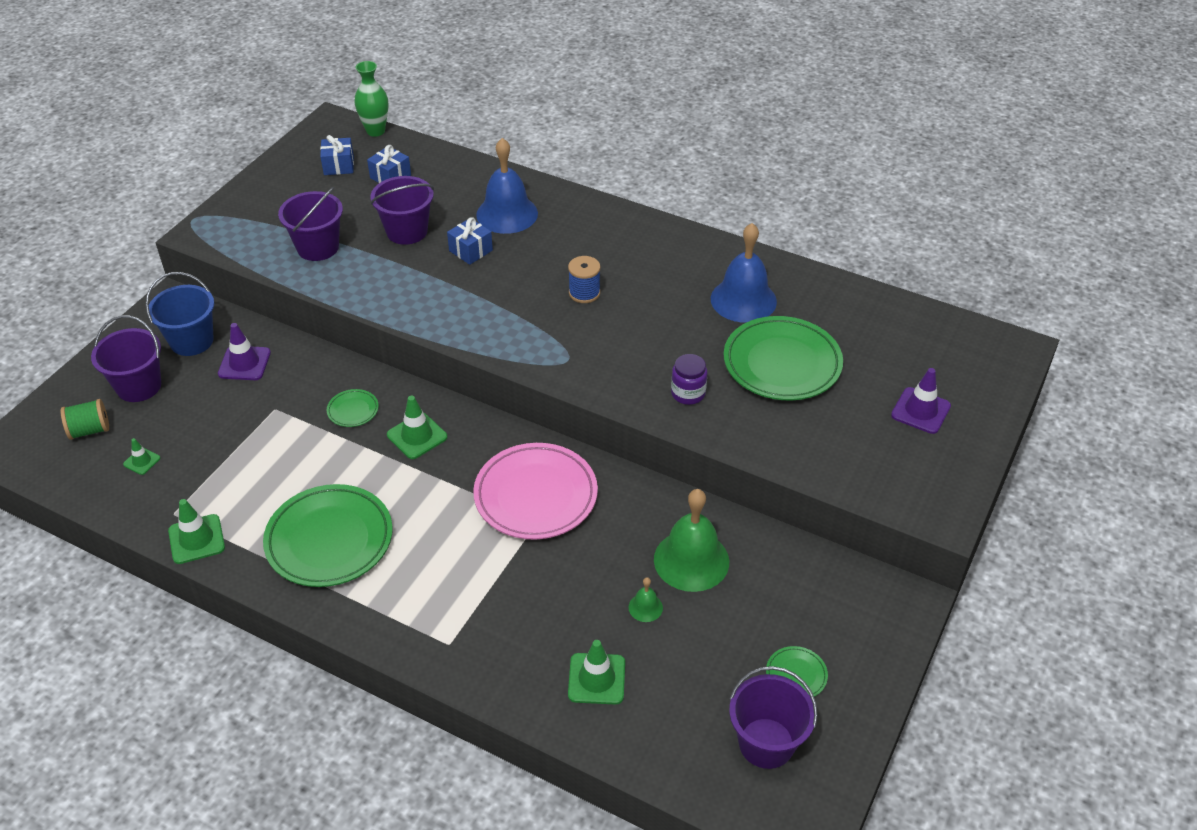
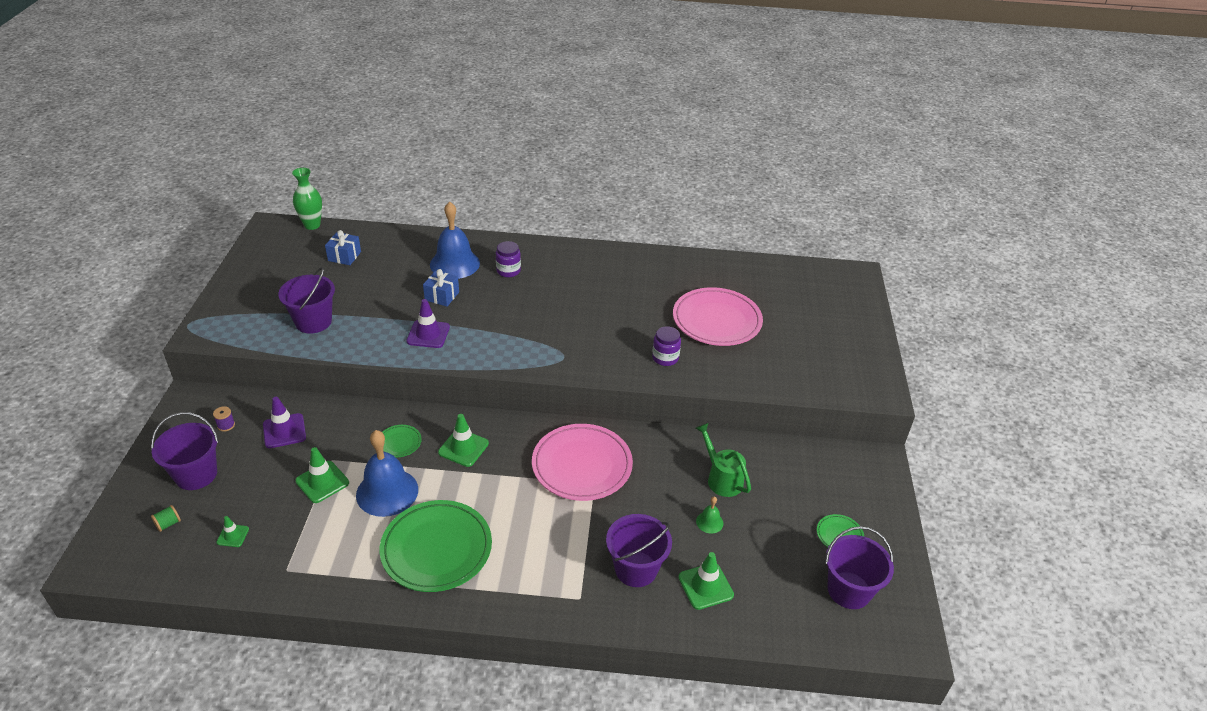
camera: 25 degrees left, 5 degrees down
(89, 430) = (168, 524): green spool -> green spool, size x0.61
(192, 341) = (226, 425): blue bucket -> purple spool
(196, 539) = (319, 585): green traffic cone -> green traffic cone (322, 482)
(338, 165) = (295, 257): blue gift -> none
(407, 231) = (382, 293): purple bucket -> purple bucket (636, 569)
(564, 237) = (508, 271): none -> purple jar
(584, 293) = (547, 306): blue spool -> none
(691, 560) = (721, 478): green bell -> green watering can
(743, 300) = (664, 284): blue bell -> blue bell (387, 492)
(782, 363) = (716, 321): green plate -> pink plate
(920, 411) = (825, 329): purple traffic cone -> purple traffic cone (428, 334)

